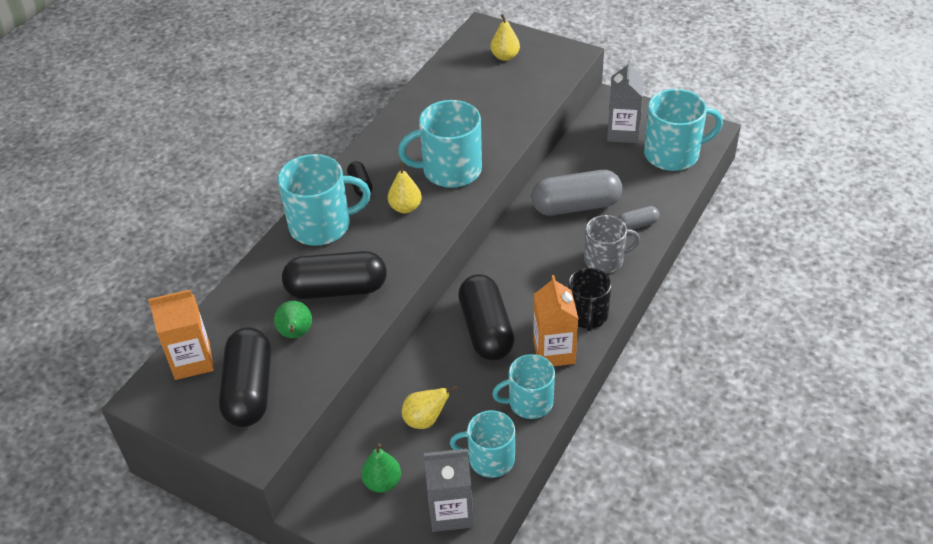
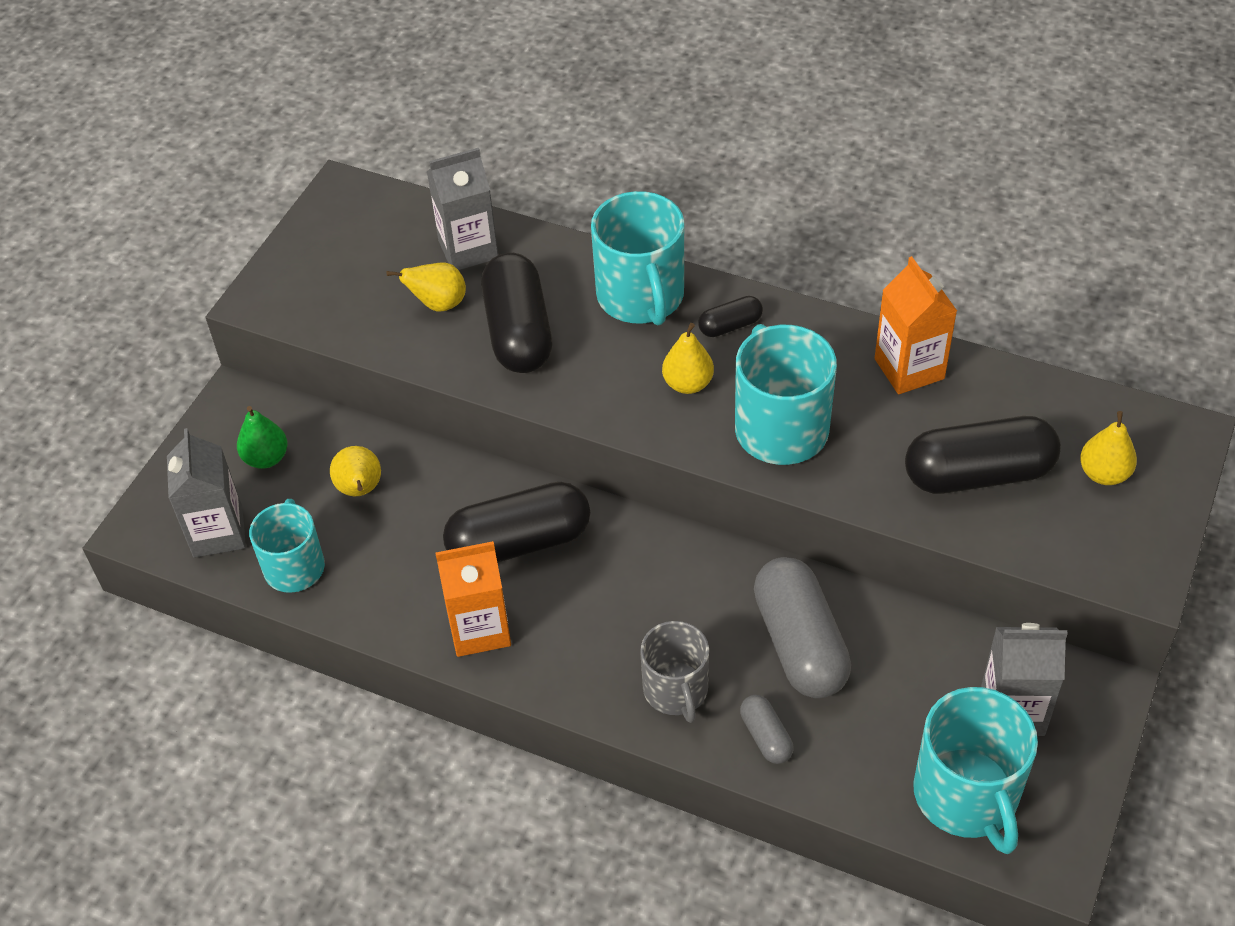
camera: 85 degrees right, 5 degrees up
(192, 361) = (395, 218): orange carton -> orange carton (909, 369)
(244, 316) = (468, 249): none -> grey carton
(249, 390) = (349, 277): black capsule -> black capsule (978, 474)
(296, 334) = (438, 304): green pear -> yellow pear
(529, 402) = (387, 604): turquoise mug -> none
(587, 315) = (554, 669): black mug -> none

